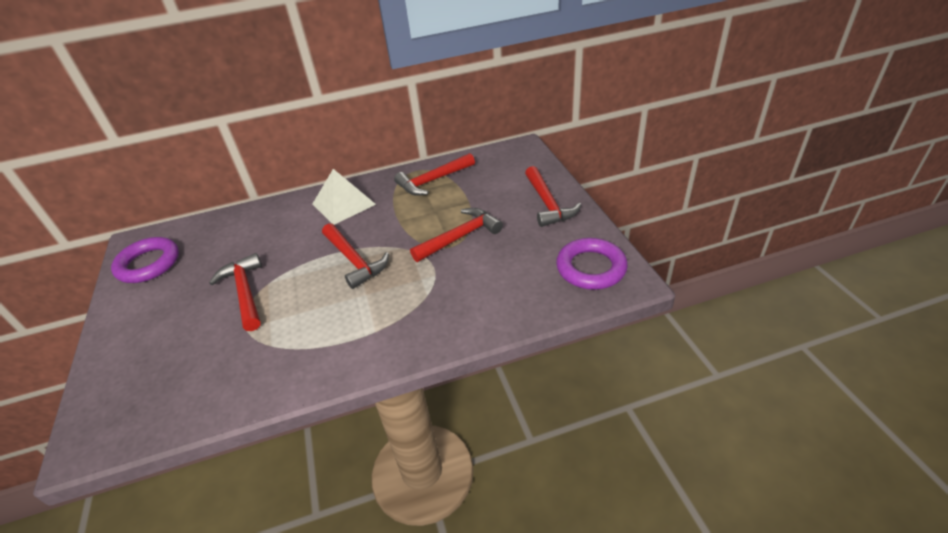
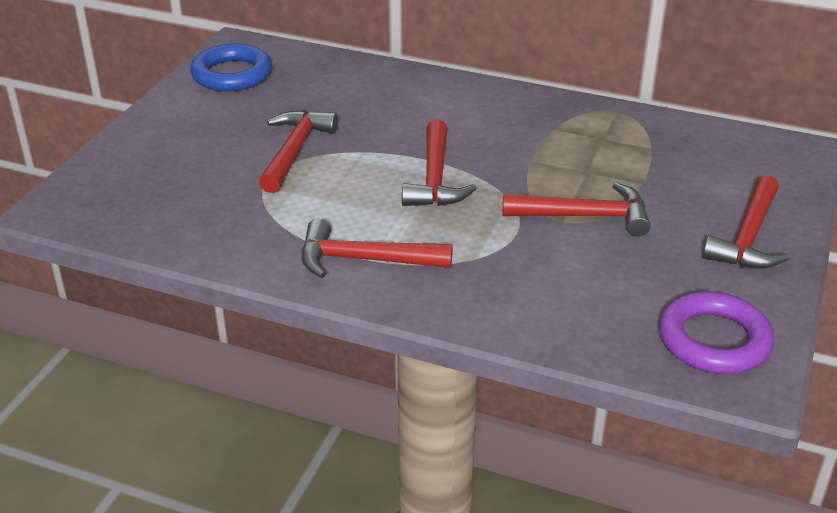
camera: 35 degrees right, 5 degrees down
(148, 264) = (232, 74): purple ring -> blue ring
(344, 204) = (486, 109): white pyramid -> none
(433, 181) = (624, 134): red hammer -> red hammer (365, 260)

